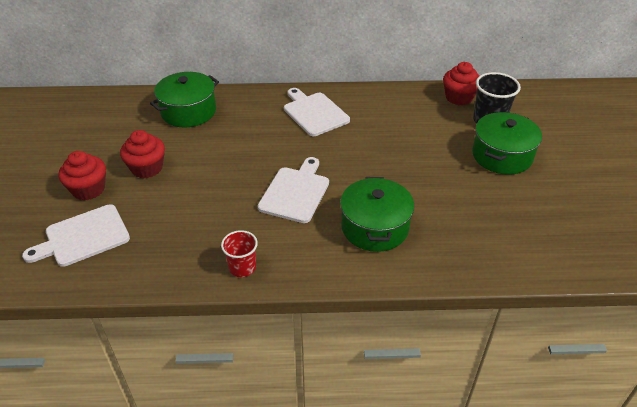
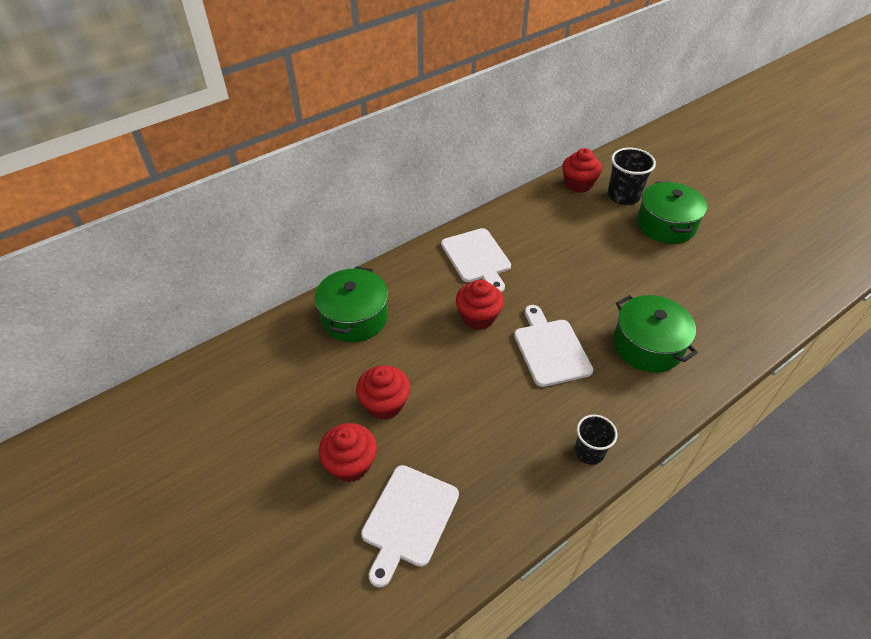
camera: 35 degrees left, 5 degrees up
(242, 267) = (589, 452): red cup -> black cup
(269, 148) = (478, 317): none -> red cupcake
(314, 113) = (477, 258): white cutting board -> white cutting board turned 135 degrees counterclockwise

